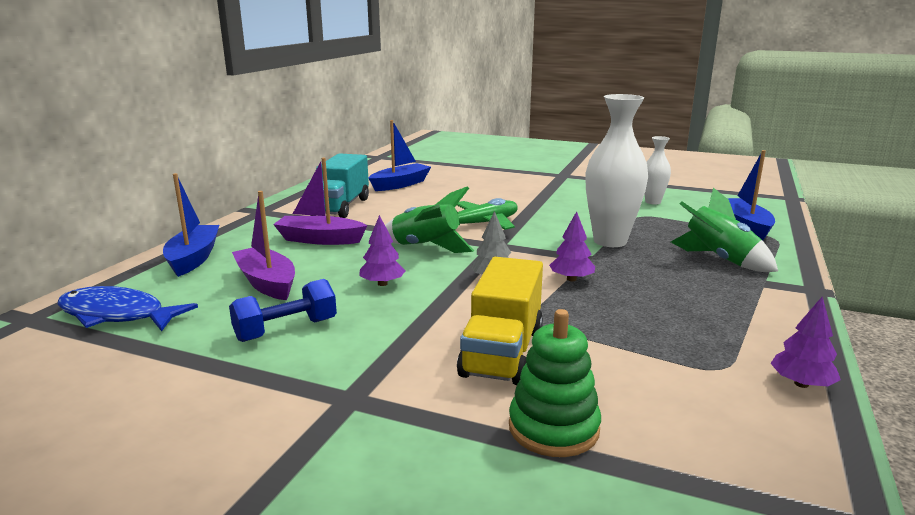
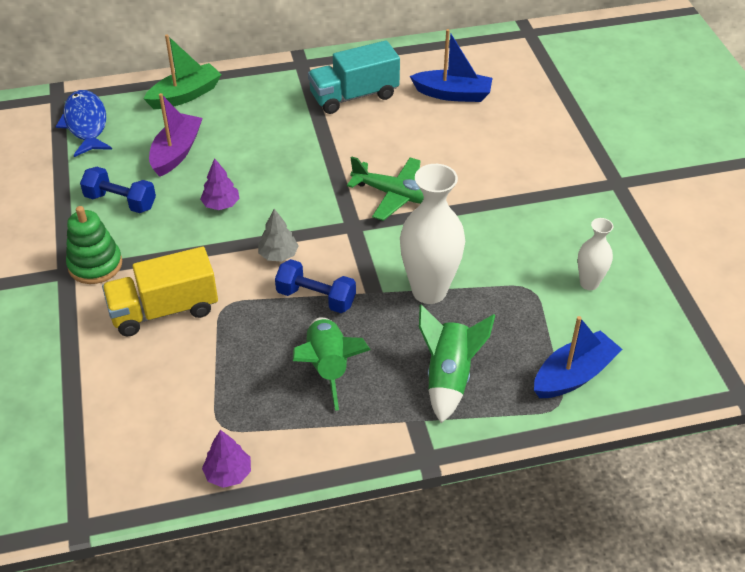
camera: 55 degrees right, 25 degrees up
(194, 258) = (185, 95): blue boat -> green boat
(320, 239) = (272, 129): purple boat -> none
(426, 247) = (309, 190): green rocket -> green rocket (328, 367)
(553, 428) = (91, 368): green stacking toy -> green stacking toy (95, 265)
(571, 279) = (316, 298): purple tree -> blue dumbbell

